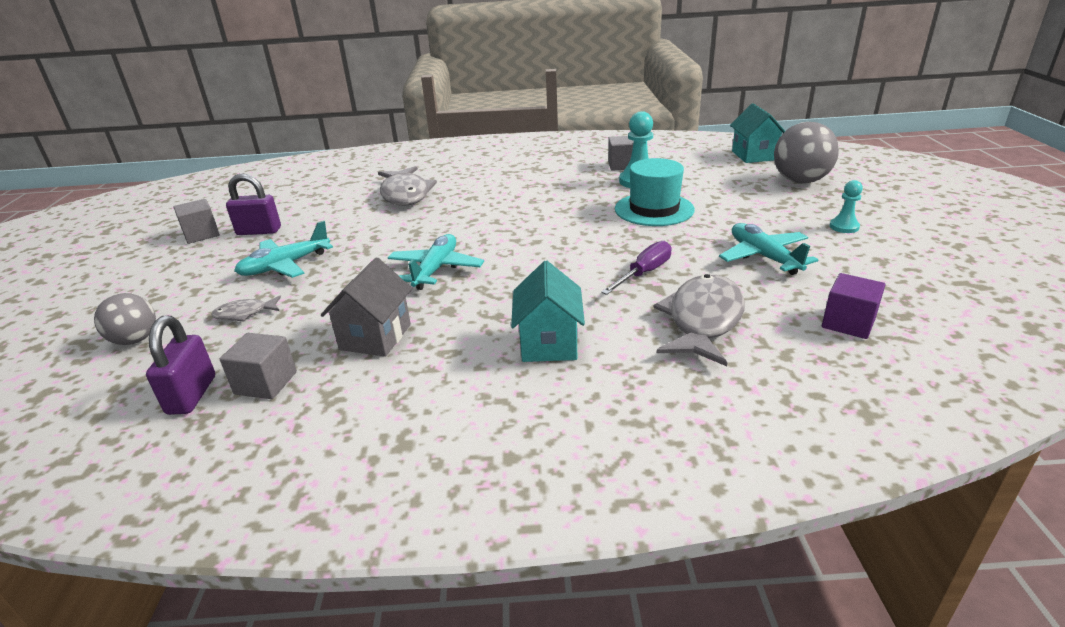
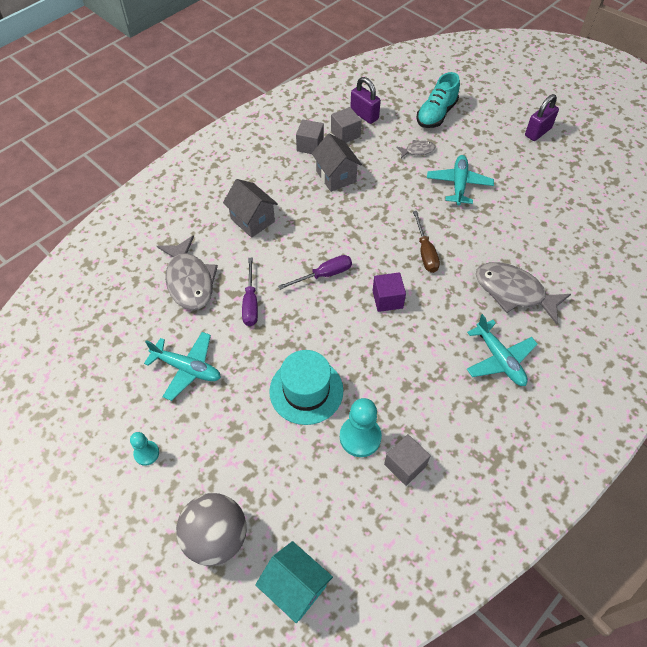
camera: 135 degrees right, 25 degrees up
(135, 340) = (436, 114): grey ball -> turquoise shoe
(201, 234) = (557, 173): grey cube -> grey cube (310, 146)
(245, 313) = (417, 150): grey fish -> grey fish turned 45 degrees clockwise
(259, 231) = (530, 196): purple padlock -> purple padlock (538, 132)
(419, 237) = (425, 252): none -> brown screwdriver
(436, 269) = (372, 232): turquoise plane -> turquoise plane (499, 359)
(537, 261) = (324, 275): none -> purple screwdriver
(549, 343) = (252, 220): turquoise house -> grey house
(848, 323) = (111, 324): purple cube -> purple cube (387, 299)

